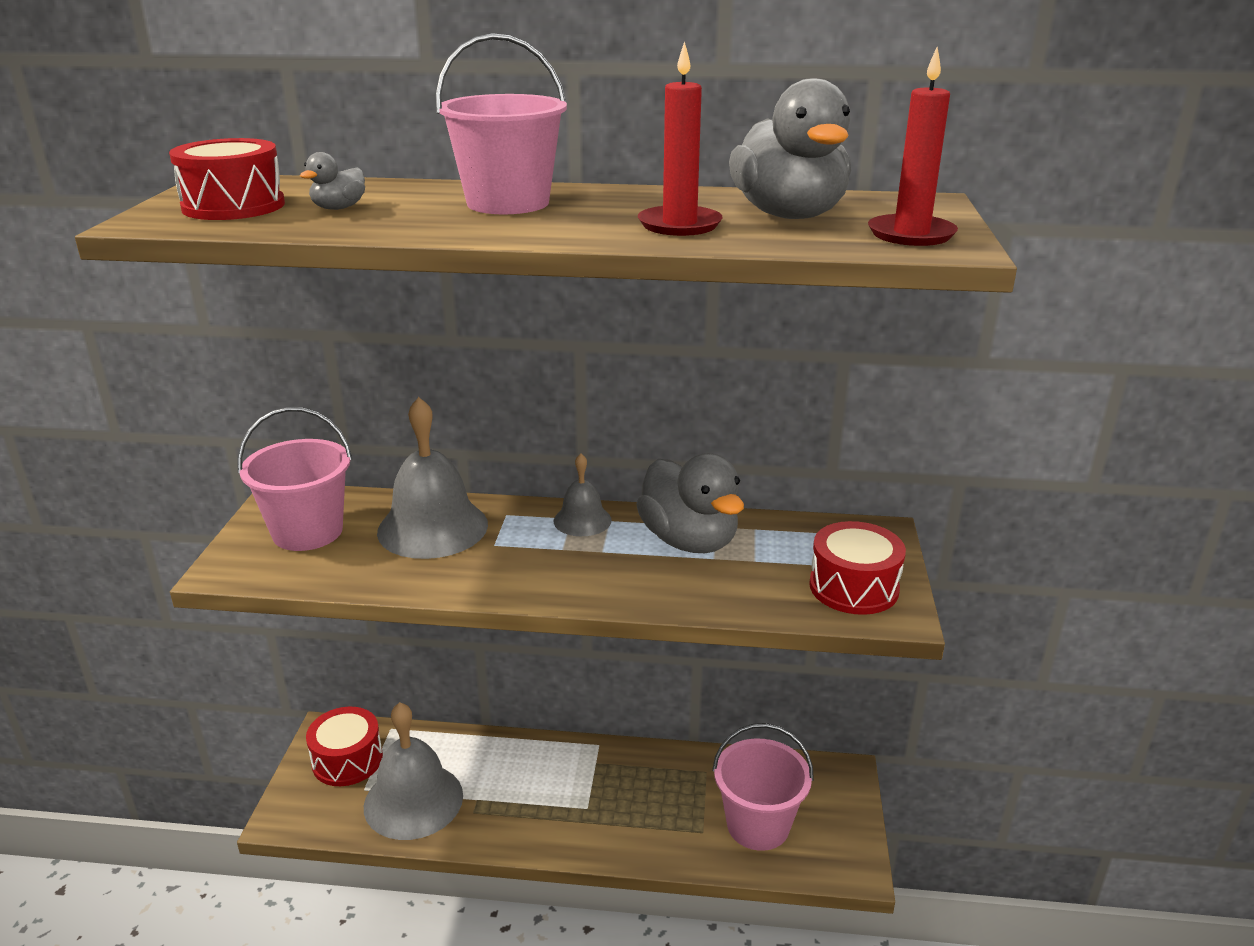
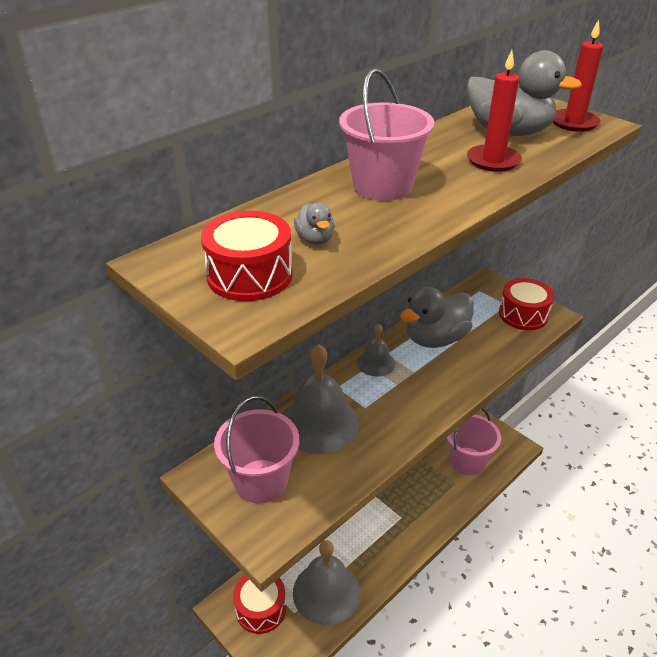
camera: 50 degrees left, 10 degrees up
(689, 541) = (435, 339): grey duck -> grey duck turned 135 degrees clockwise

